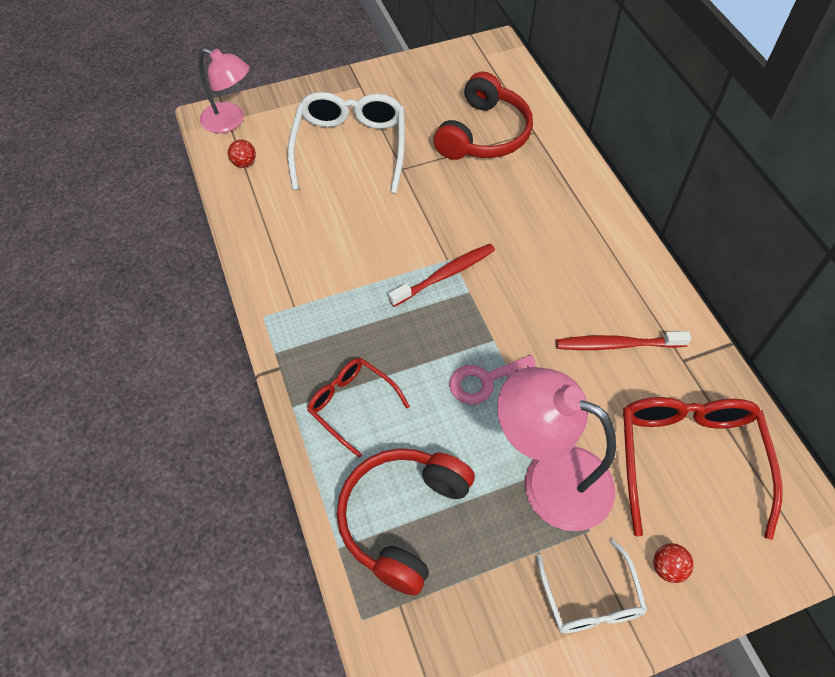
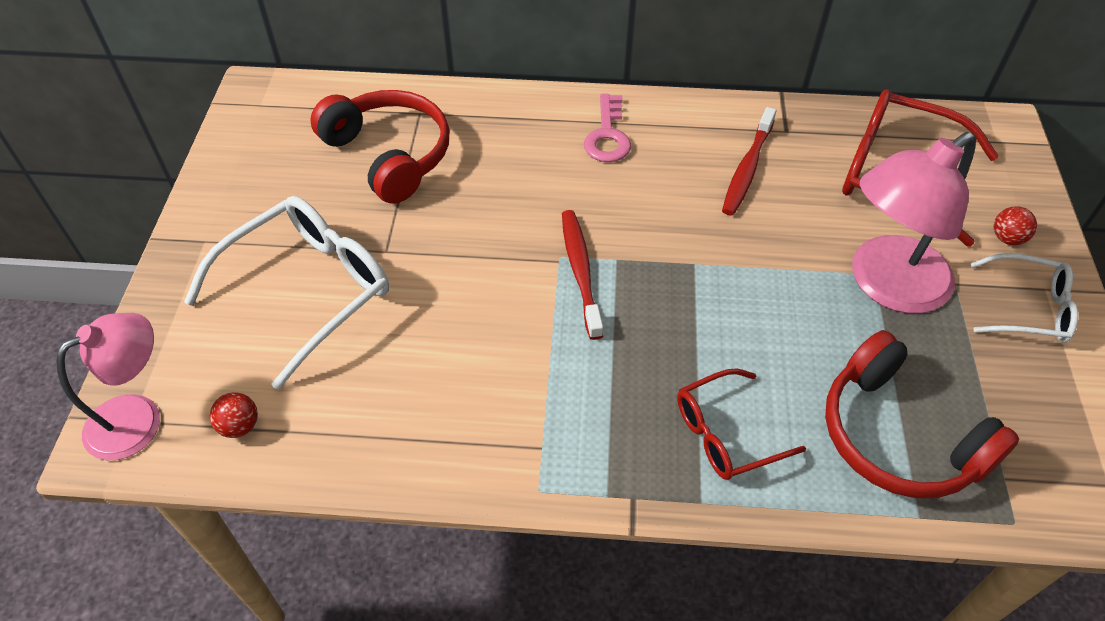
camera: 65 degrees left, 5 degrees down
(350, 147) = (308, 290): white glasses -> white glasses turned 105 degrees clockwise
(485, 381) = (746, 291): pink key -> pink key (607, 136)

